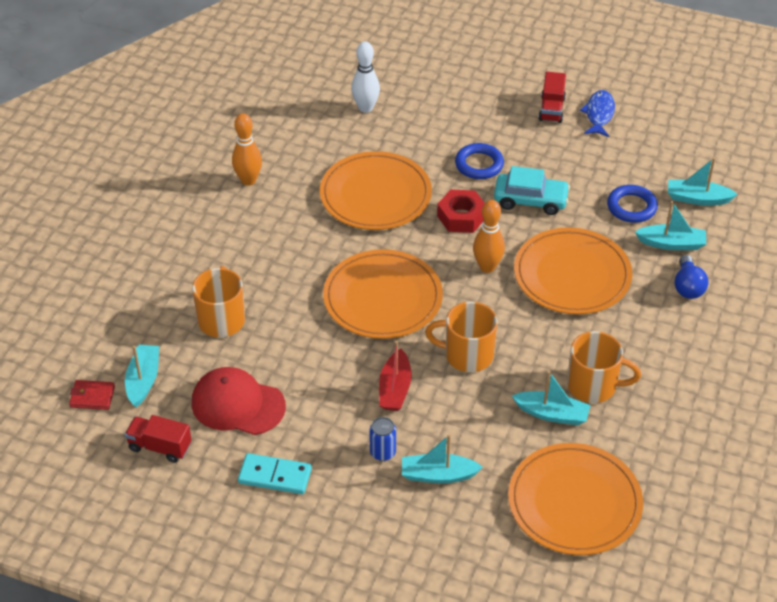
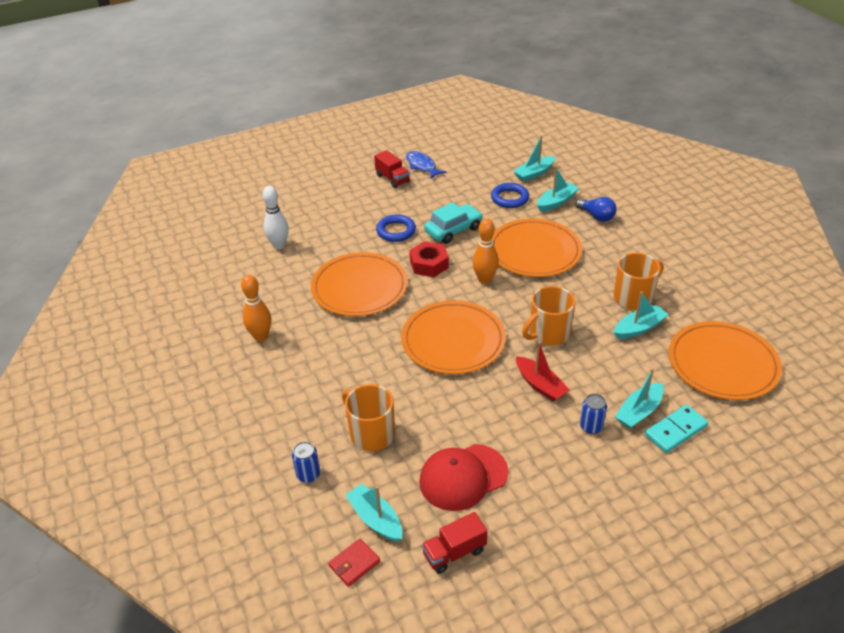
camera: 45 degrees left, 5 degrees down
(143, 313) = (308, 475): none -> blue can
(275, 476) = (554, 500): turquoise domino -> turquoise domino (675, 430)

